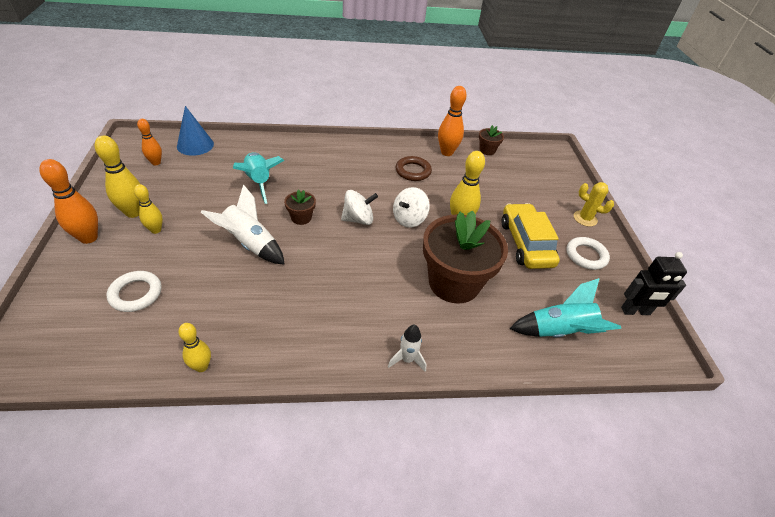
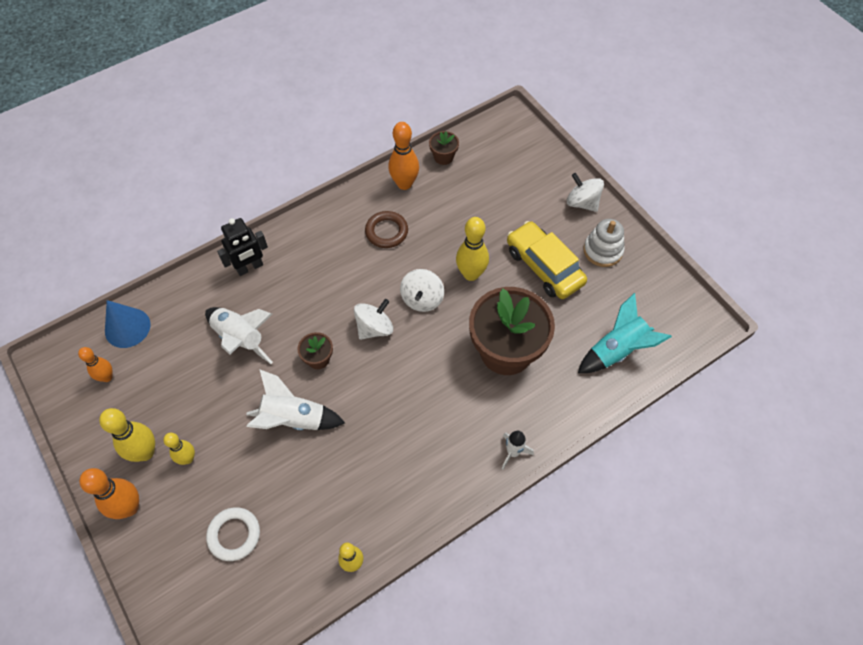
camera: 25 degrees left, 15 degrees up
(259, 182) = (240, 339): turquoise rocket -> white rocket
(585, 218) = (582, 203): yellow cactus -> white spinning top
(586, 256) = (602, 250): white ring -> white stacking toy
(635, 311) = (668, 291): black robot -> black robot (250, 267)

